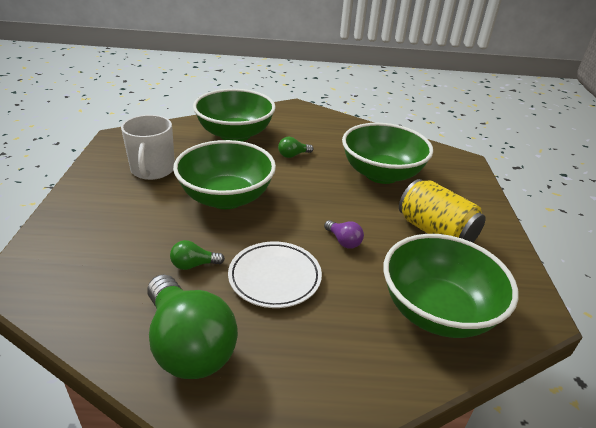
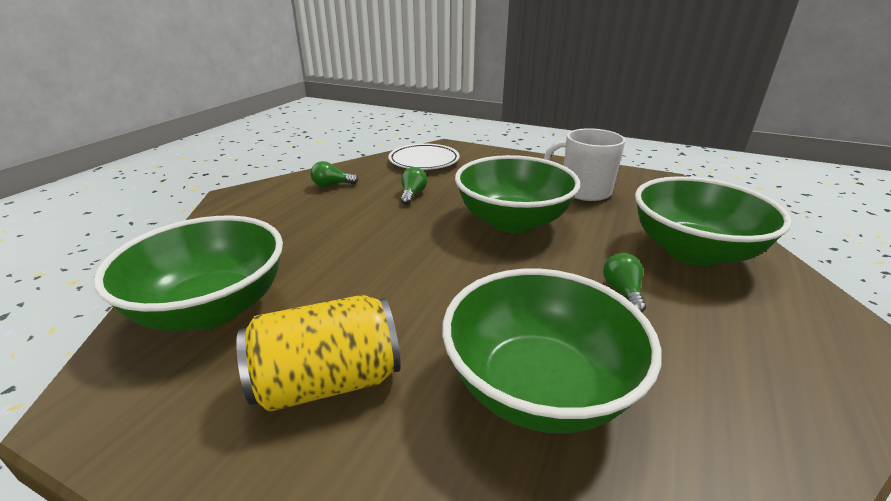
camera: 115 degrees right, 5 degrees down
(188, 345) = (332, 185): green light bulb -> green light bulb, size x0.43
(274, 277) = (363, 225): white plate -> white plate (424, 161)
(343, 241) = (380, 279): purple light bulb -> none

